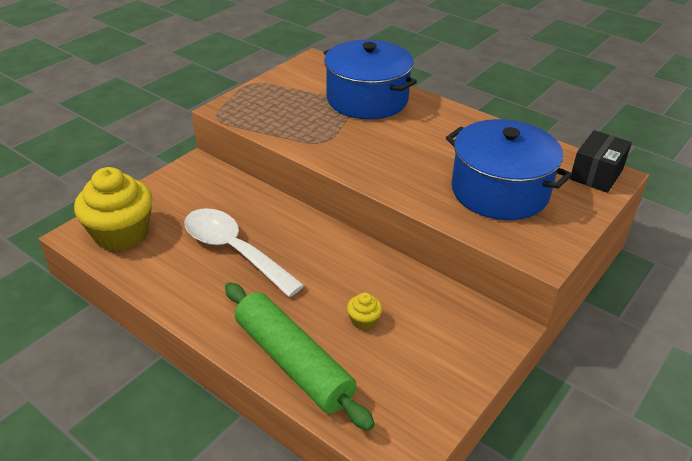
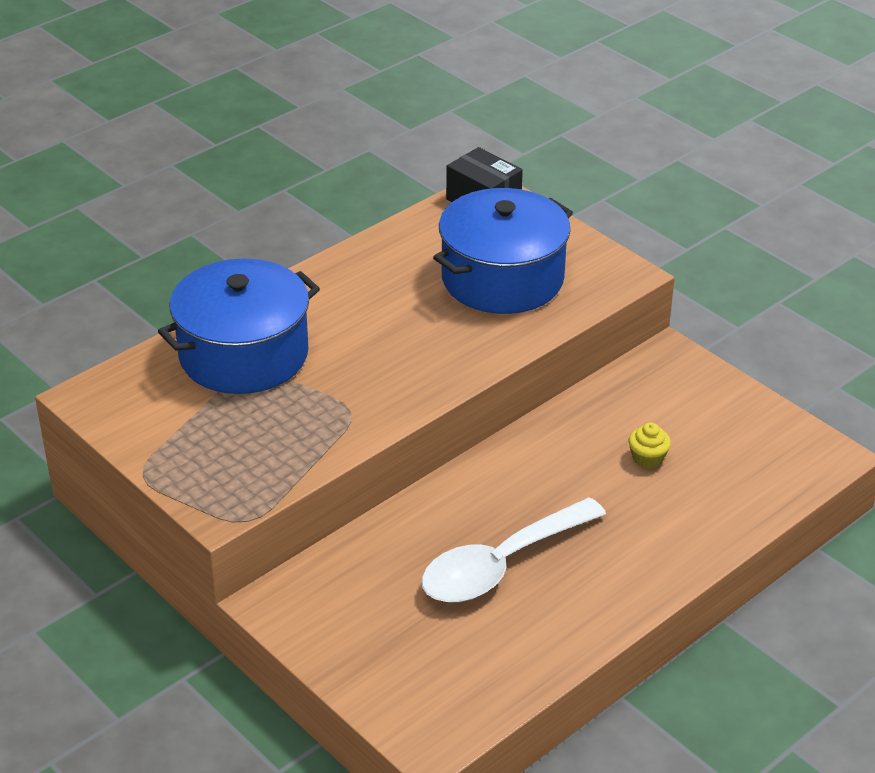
camera: 80 degrees left, 0 degrees up
(121, 233) = (438, 689): yellow cupcake -> none
(293, 362) = (708, 522): green rolling pin -> none

